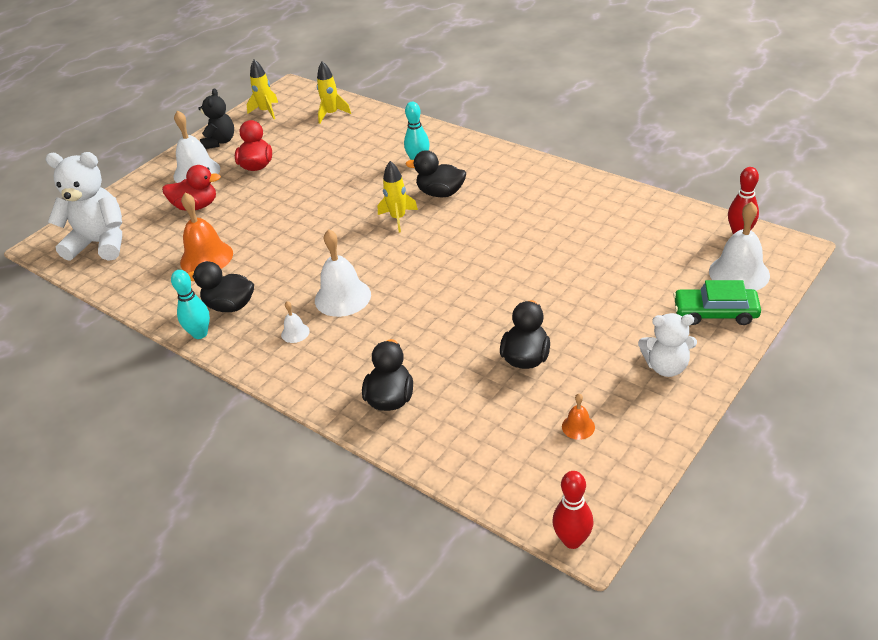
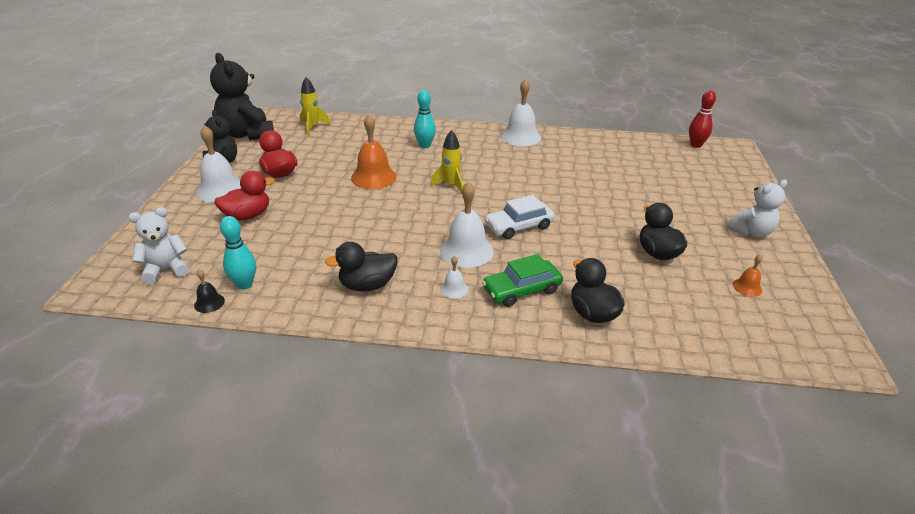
camera: 35 degrees left, 5 degrees down
(100, 243) = (166, 269): white teddy bear -> white teddy bear, size x0.61
(106, 284) = (209, 303): none -> black bell
(200, 334) = (360, 316): turquoise bowling pin -> turquoise bowling pin (244, 284)
(206, 257) = (301, 253): orange bell -> orange bell (373, 177)
(266, 111) = (247, 134): yellow rocket -> black teddy bear
(417, 285) = (519, 226): none -> white car
(440, 193) = (466, 162): black duck -> none
(572, 540) = (840, 366): red bowling pin -> none
(715, 313) = (739, 192): green car -> green car (521, 290)
(739, 273) = (723, 167): white bell -> white bell (520, 137)

